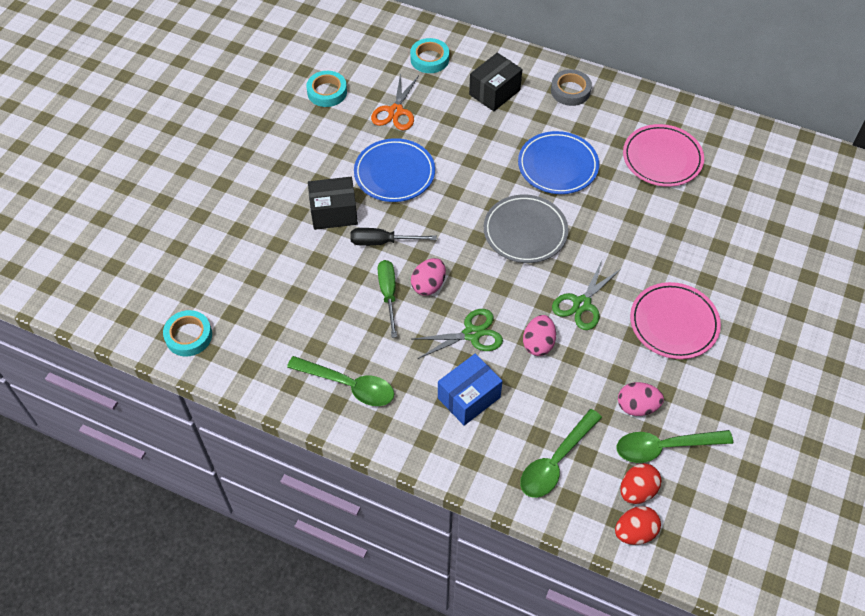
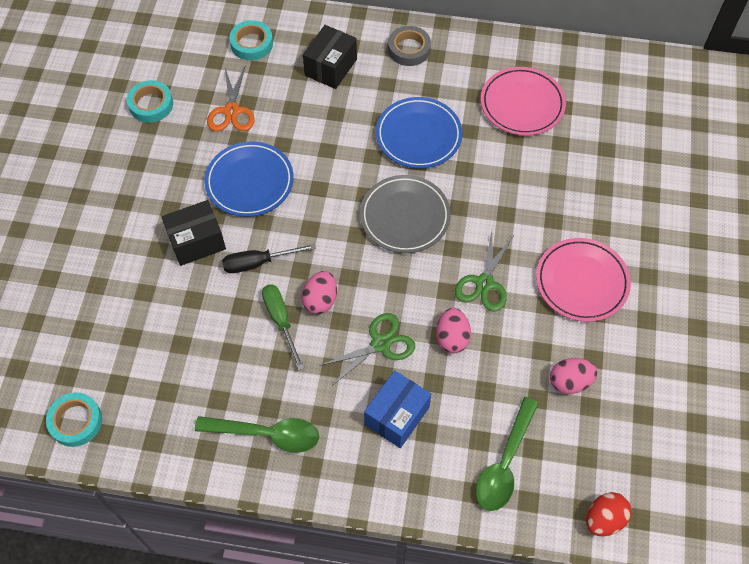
camera: 15 degrees left, 5 degrees up
(637, 491) = (594, 473): red egg -> none
(664, 447) = (609, 419): green spoon -> none

